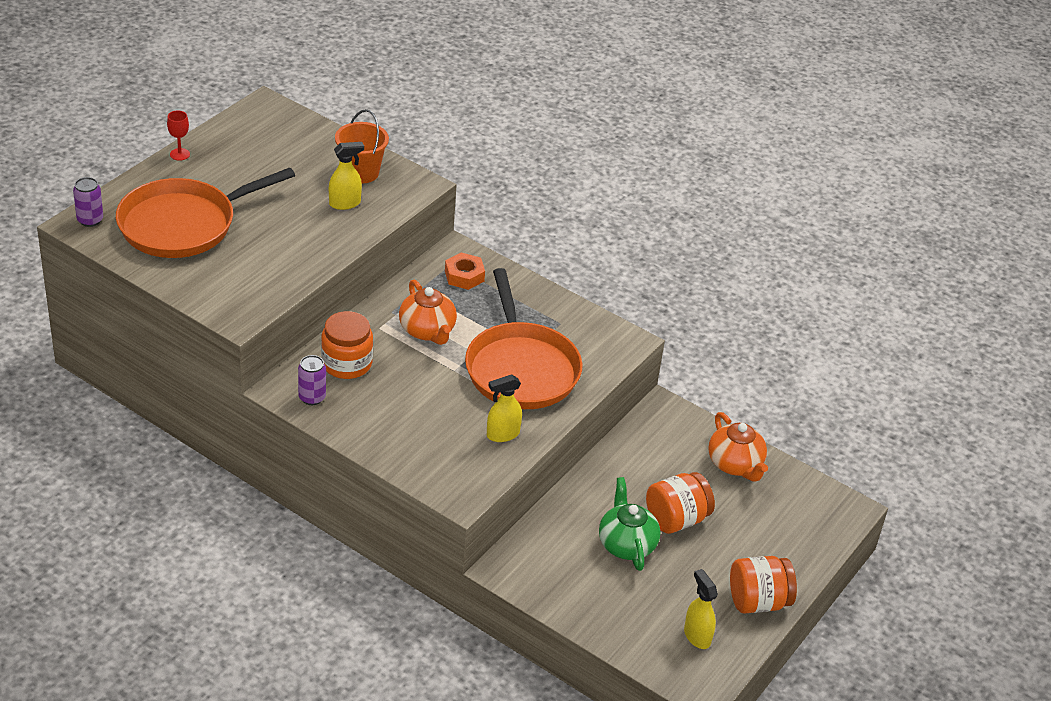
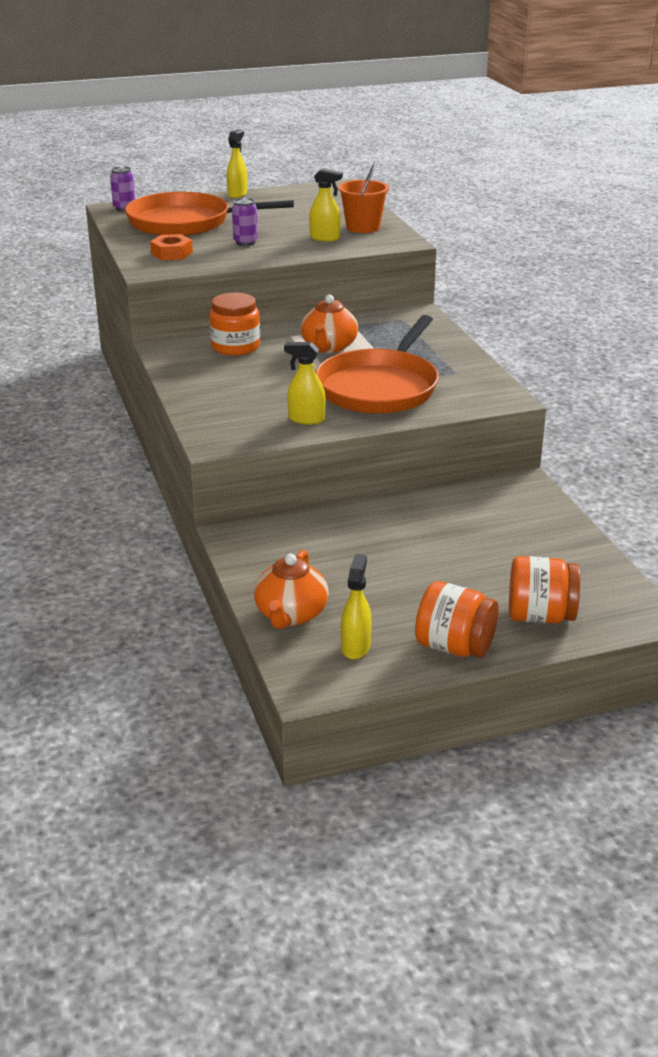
camera: 40 degrees right, 10 degrees down
(179, 154) = (237, 194): red goblet -> yellow spray bottle
(312, 397) = (180, 356): purple can -> purple can (245, 242)
(464, 276) = (405, 327): orange nut -> orange nut (171, 253)
(626, 544) = (369, 558): green teapot -> none
(676, 519) = (442, 558): orange jar -> orange jar (540, 616)
(735, 464) = (554, 542): orange teapot -> orange teapot (291, 614)

